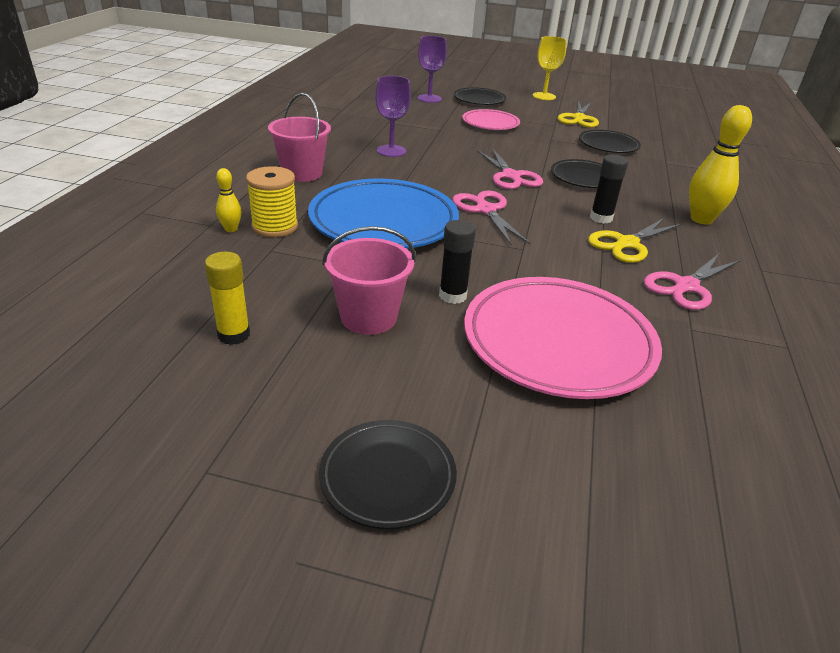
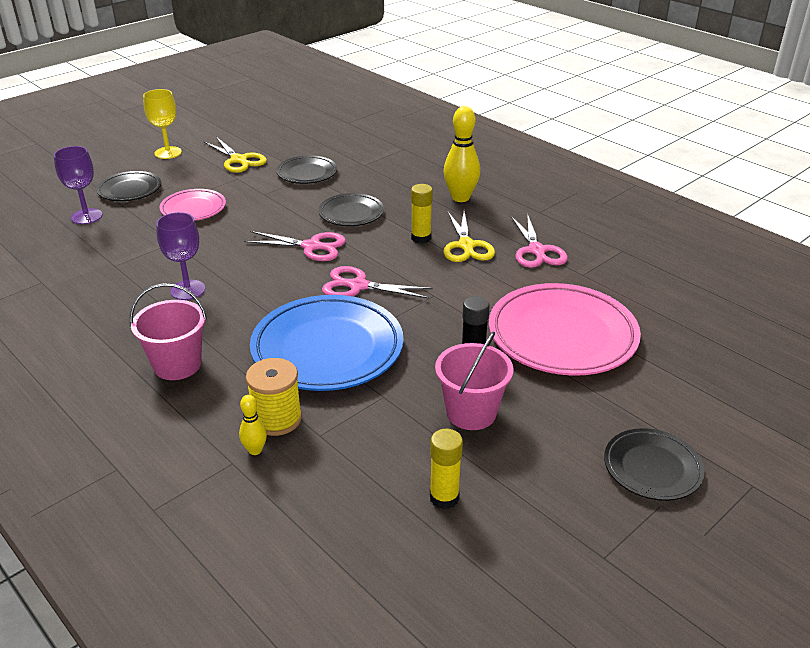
camera: 55 degrees left, 0 degrees up
(601, 218) = (421, 238): black glue stick -> yellow glue stick

